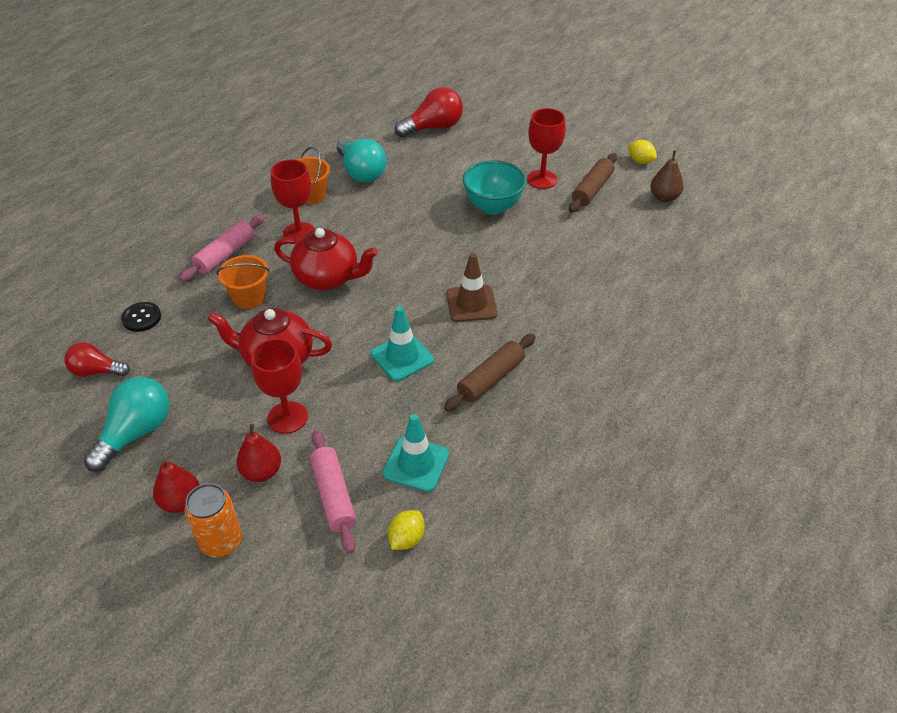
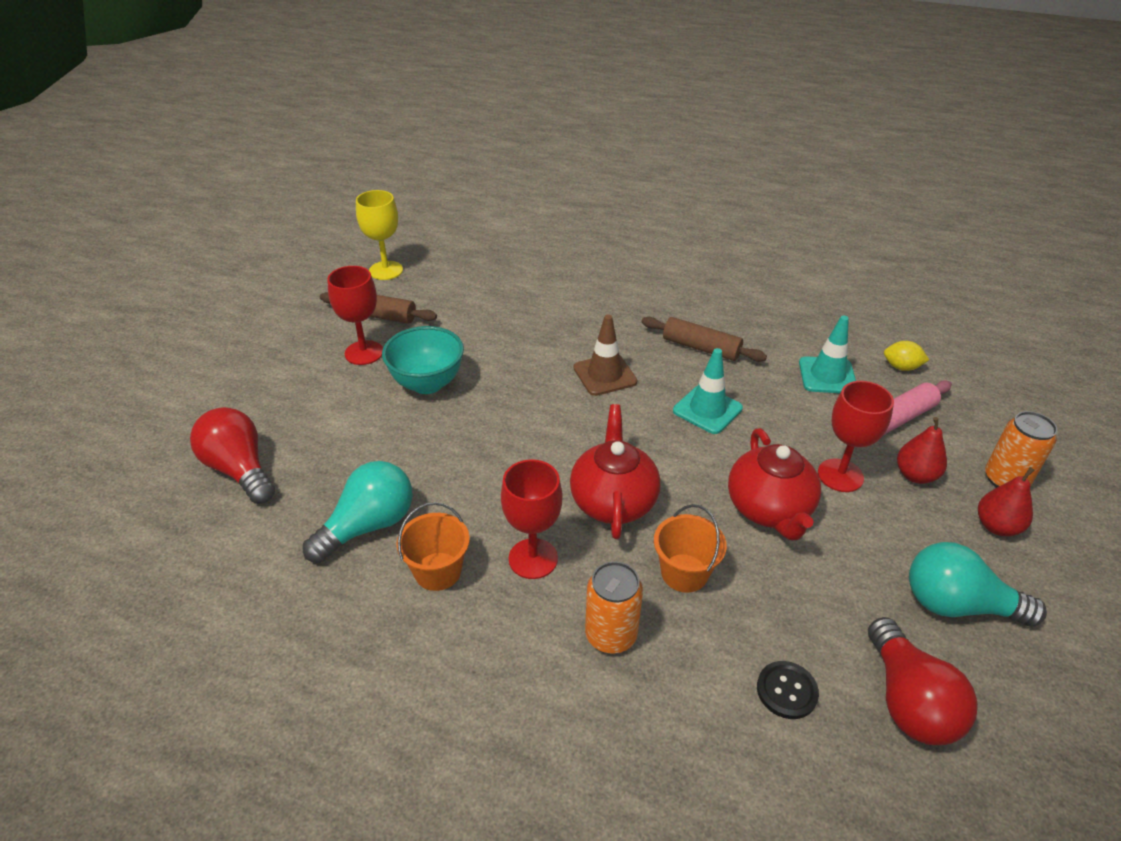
camera: 105 degrees left, 5 degrees down
(97, 371) = (908, 700): red light bulb -> red light bulb, size x1.57
(225, 254) = (611, 635): pink rolling pin -> orange can
(640, 161) = (318, 288): yellow lemon -> none
(664, 197) = (386, 270): brown pear -> yellow goblet

